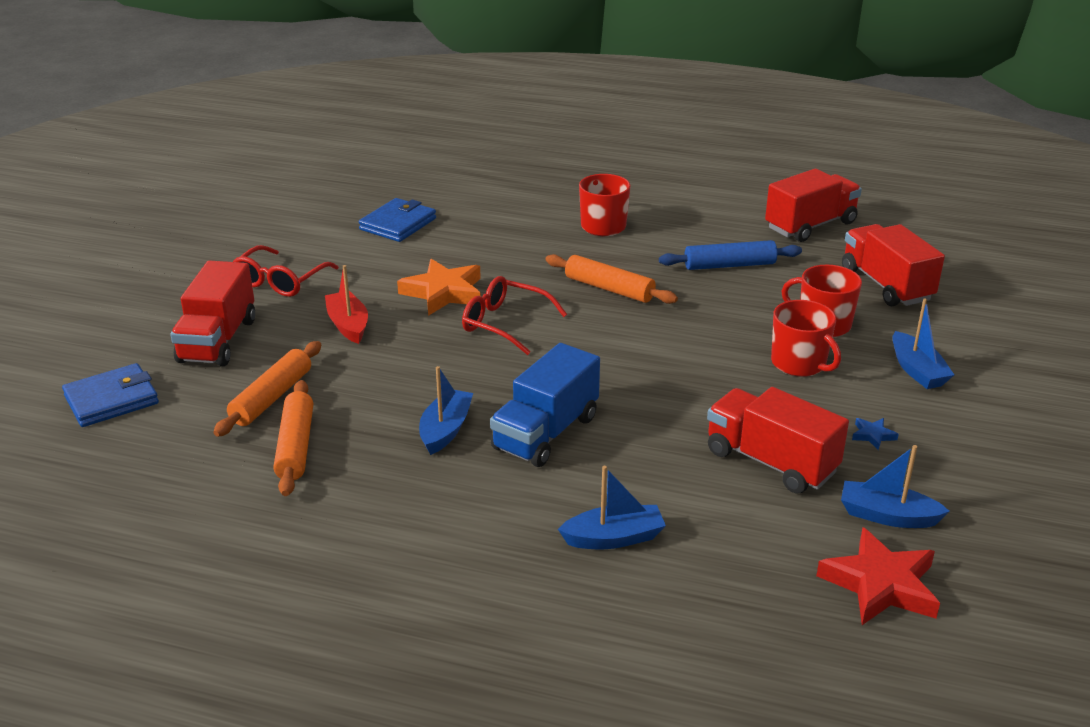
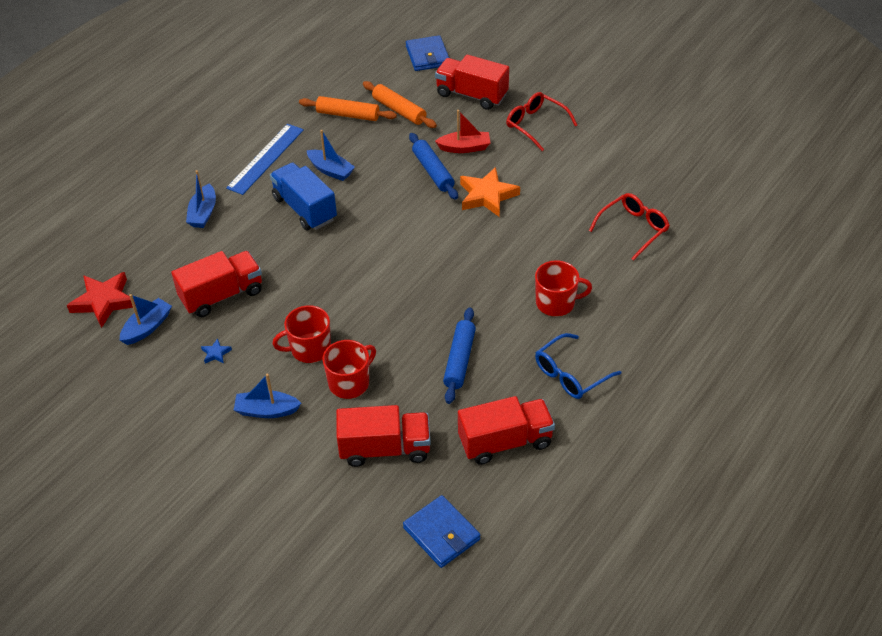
camera: 110 degrees right, 15 degrees up
(398, 224) = (601, 190): blue wallet -> blue wallet (441, 534)
(411, 340) = (433, 171): none -> blue rolling pin
(443, 507) = (266, 158): none -> blue ruler
(504, 324) = (432, 216): red glasses -> red glasses (633, 229)
(609, 289) = (454, 280): orange rolling pin -> none
(696, 206) = (570, 374): none -> blue glasses
(810, 226) = (505, 442): red truck -> red truck turned 90 degrees counterclockwise

